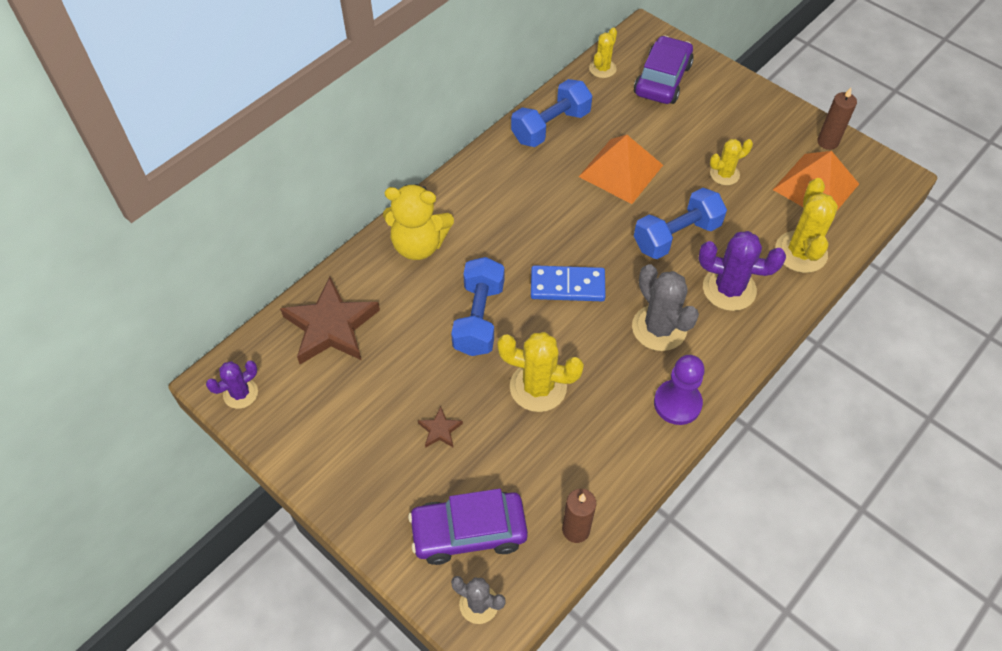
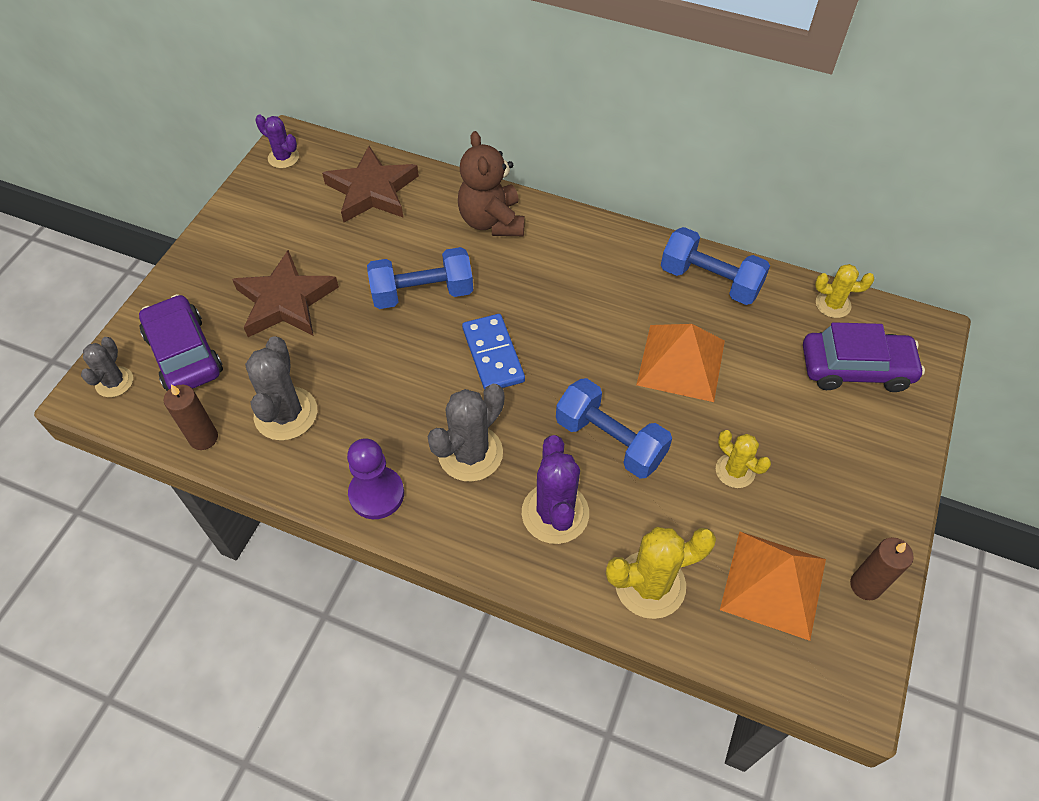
camera: 70 degrees right, 0 degrees up
(419, 245) = (492, 221): yellow teddy bear -> brown teddy bear
(440, 430) = (285, 301): brown star -> brown star, size x2.32
(538, 387) = (357, 363): yellow cactus -> none
(572, 455) = (286, 414): none -> grey cactus

